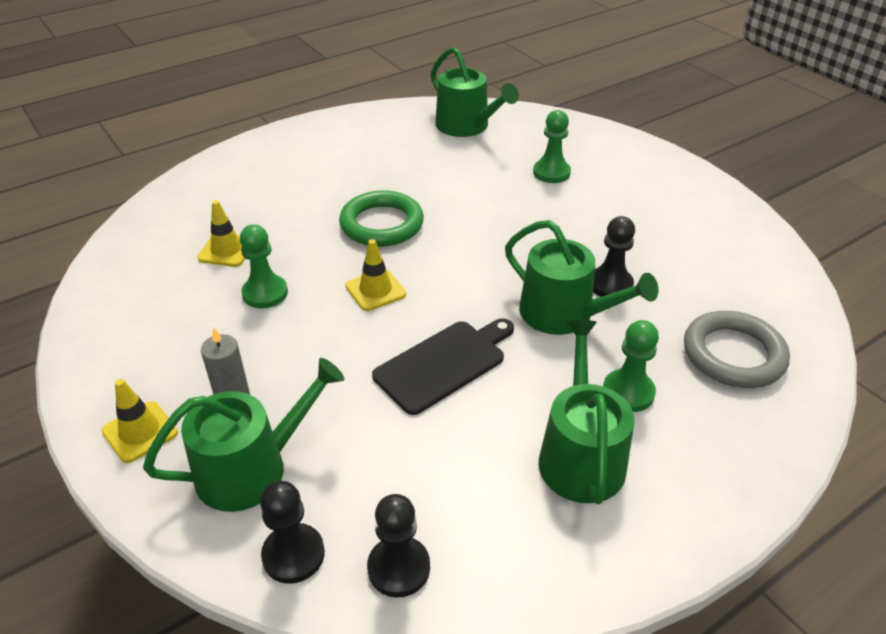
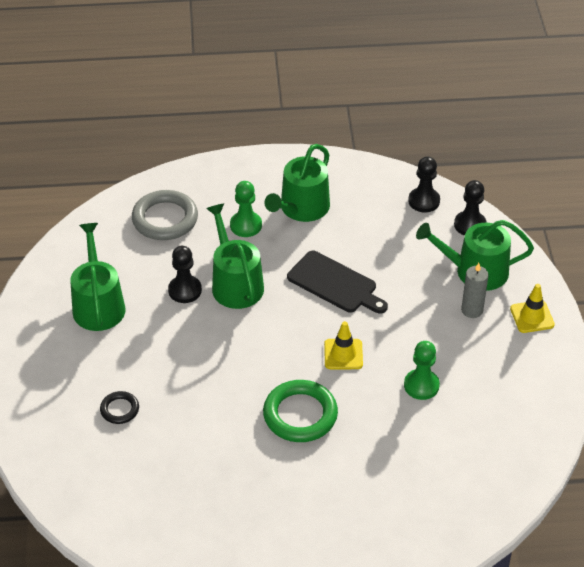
camera: 150 degrees left, 5 degrees up
(226, 250) = (434, 441): yellow traffic cone -> none
(444, 364) = (335, 284): black cutting board -> black cutting board turned 135 degrees counterclockwise
(467, 126) = (135, 509): green watering can -> green watering can (98, 304)
(551, 173) = (119, 409): green pawn -> black ring

